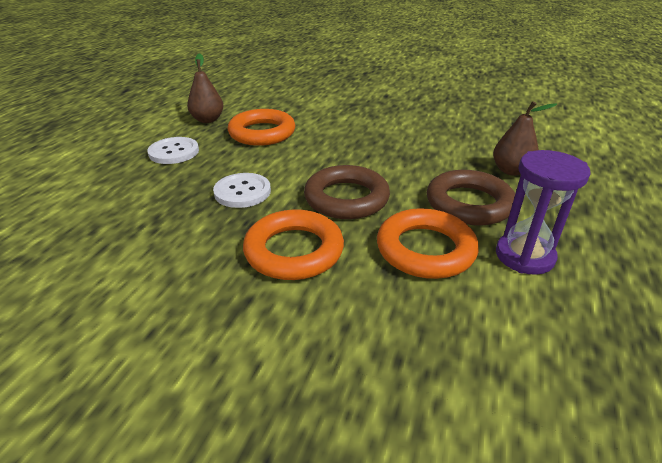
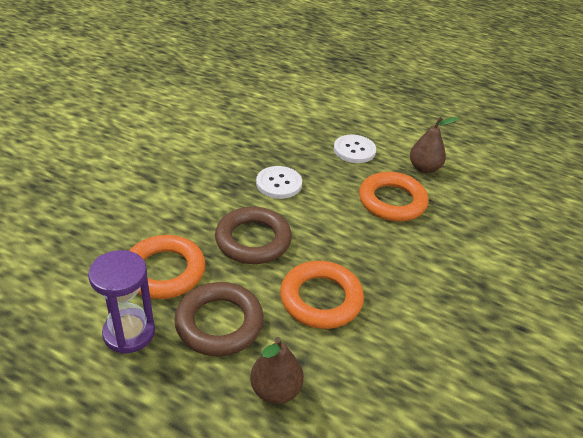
camera: 95 degrees right, 5 degrees up
(294, 251) = (192, 203): orange ring -> orange ring (321, 299)

